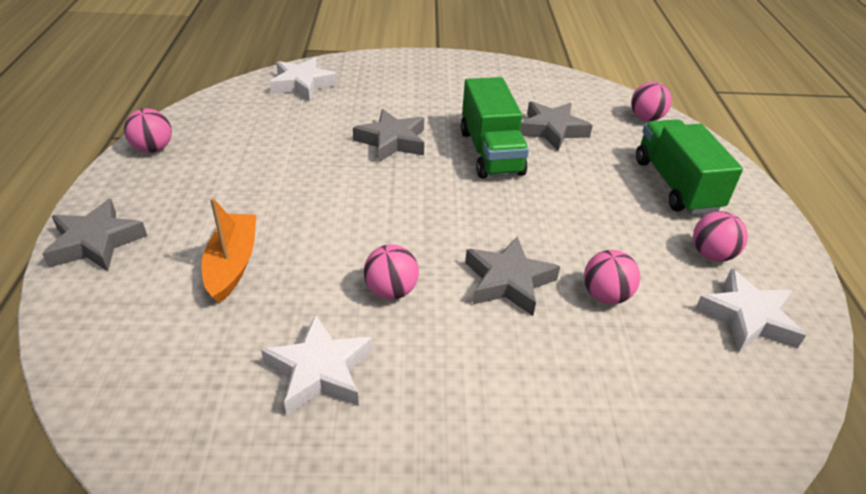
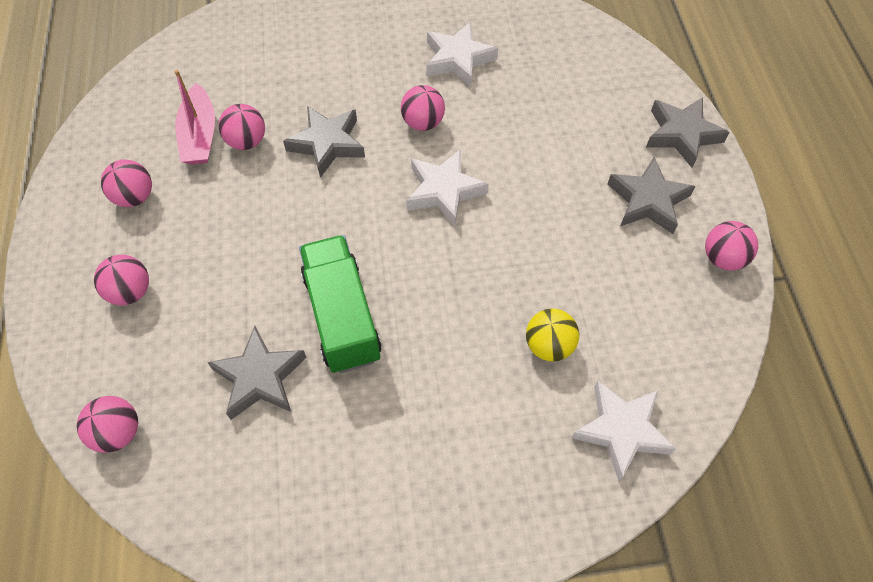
camera: 175 degrees right, 20 degrees up
(232, 264) = (558, 129): orange boat -> none
(331, 121) = (548, 345): none -> yellow ball
(392, 141) = (463, 317): grey star -> grey star (648, 201)
(665, 309) = (200, 135): none -> pink boat
(676, 185) = (131, 292): green truck -> pink ball
(747, 317) = (134, 136): white star -> white star (444, 191)

